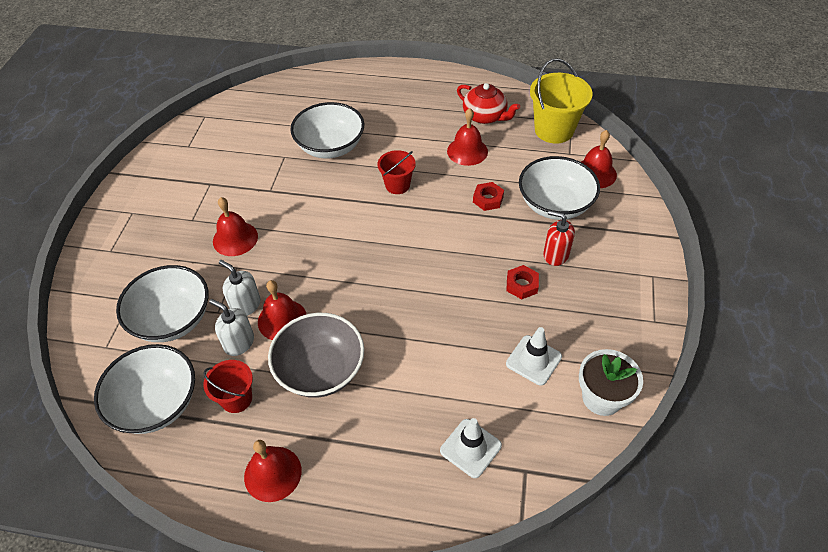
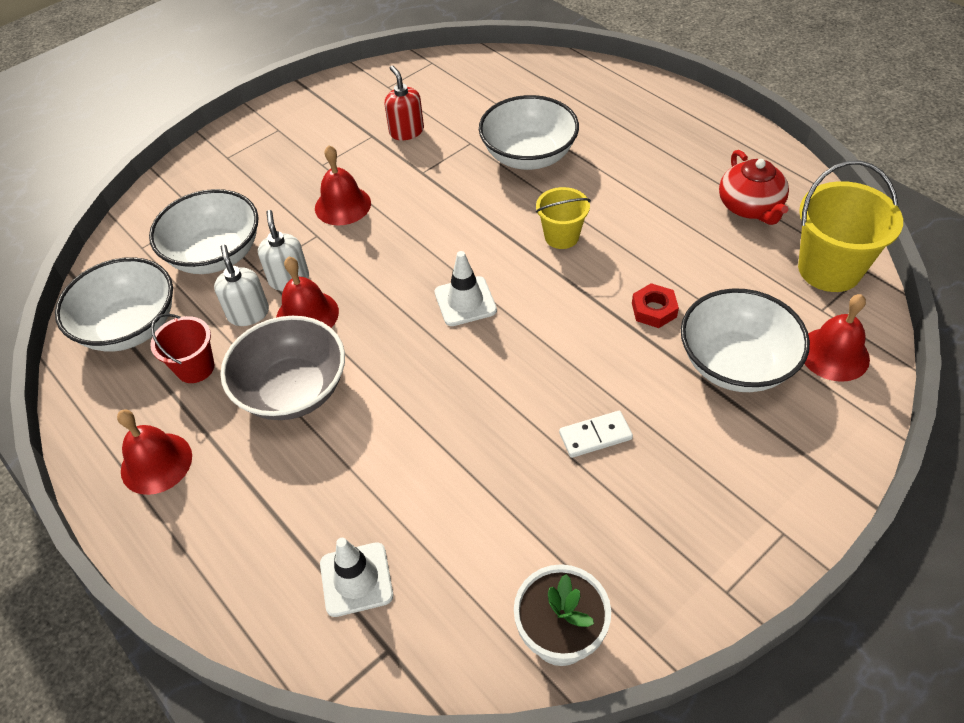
camera: 40 degrees right, 0 degrees up
(397, 185) = (561, 236): red bucket -> yellow bucket
(467, 151) = (684, 238): red bell -> none
(522, 285) = (595, 436): red nut -> white domino
(533, 360) = (522, 533): white traffic cone -> white traffic cone (465, 301)
(555, 254) = (675, 425): red soap dispenser -> red soap dispenser (406, 131)

